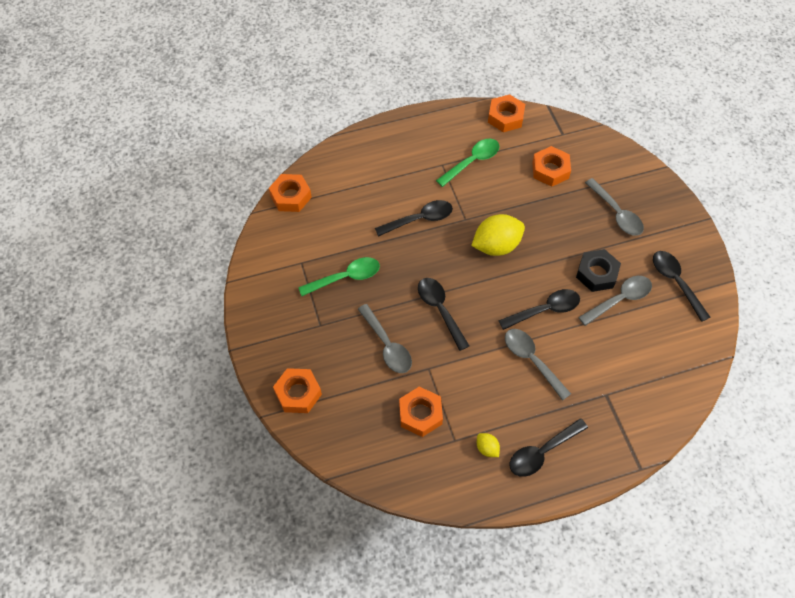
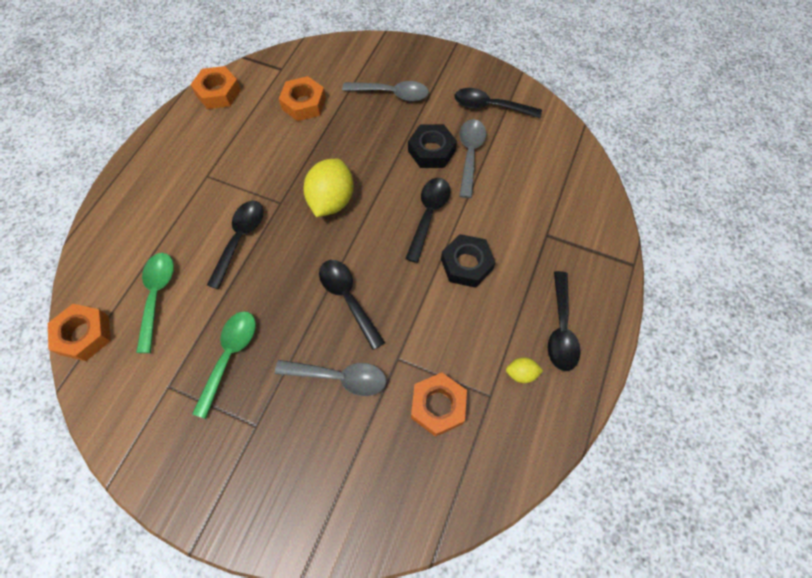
camera: 50 degrees left, 5 degrees up
(298, 393) = (309, 515): orange nut -> none
(440, 310) = (348, 298): black spoon -> black spoon turned 45 degrees clockwise
(472, 161) = (231, 151): green spoon -> green spoon (157, 296)
(531, 360) = (466, 264): grey spoon -> black nut

